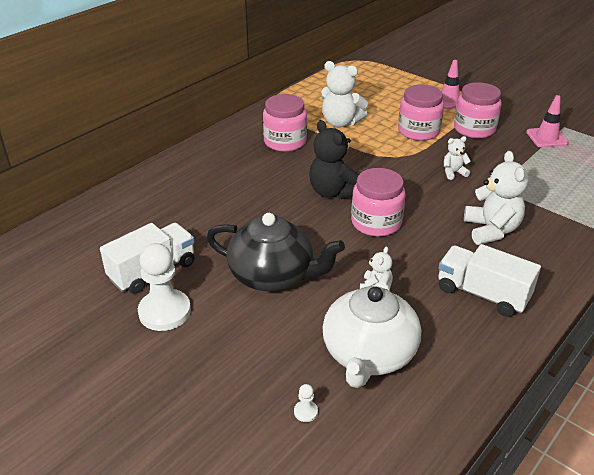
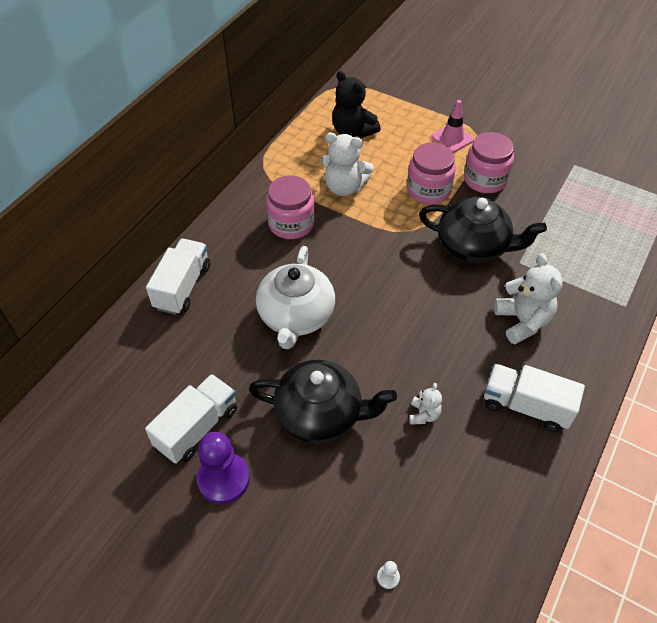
camera: 10 degrees left, 15 degrees up
(164, 312) = (223, 479): white pawn -> purple pawn
(174, 173) = (183, 287): none -> white truck
(333, 192) = (357, 291): black teddy bear -> black teddy bear (353, 131)
(368, 354) = (433, 498): white teapot -> white teapot (296, 316)
(376, 222) = (408, 327): pink jar -> none
(453, 172) = (474, 246): white teddy bear -> black teapot
(547, 138) = (559, 183): pink traffic cone -> none

